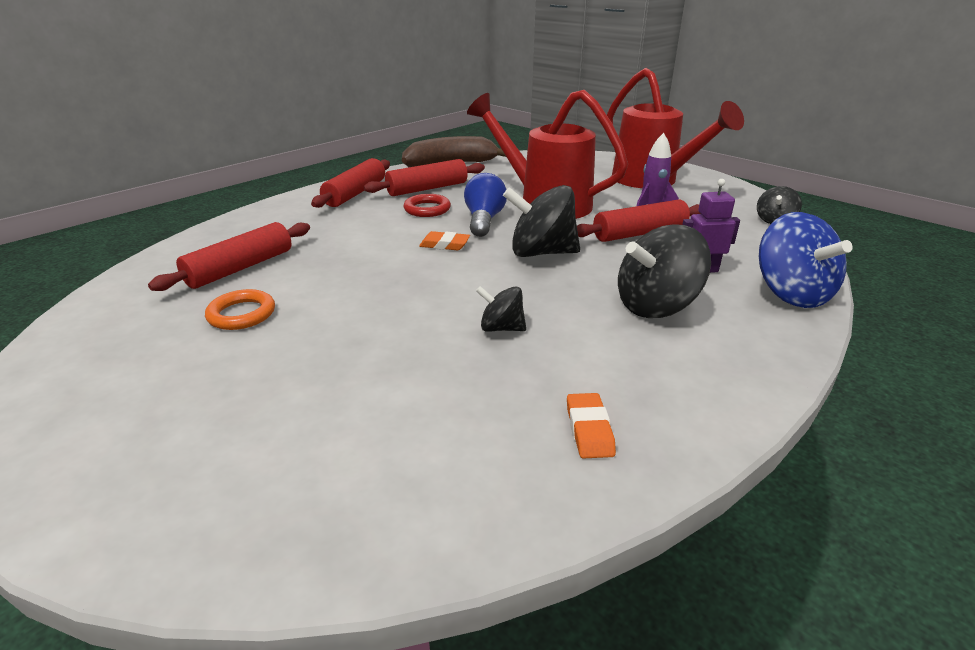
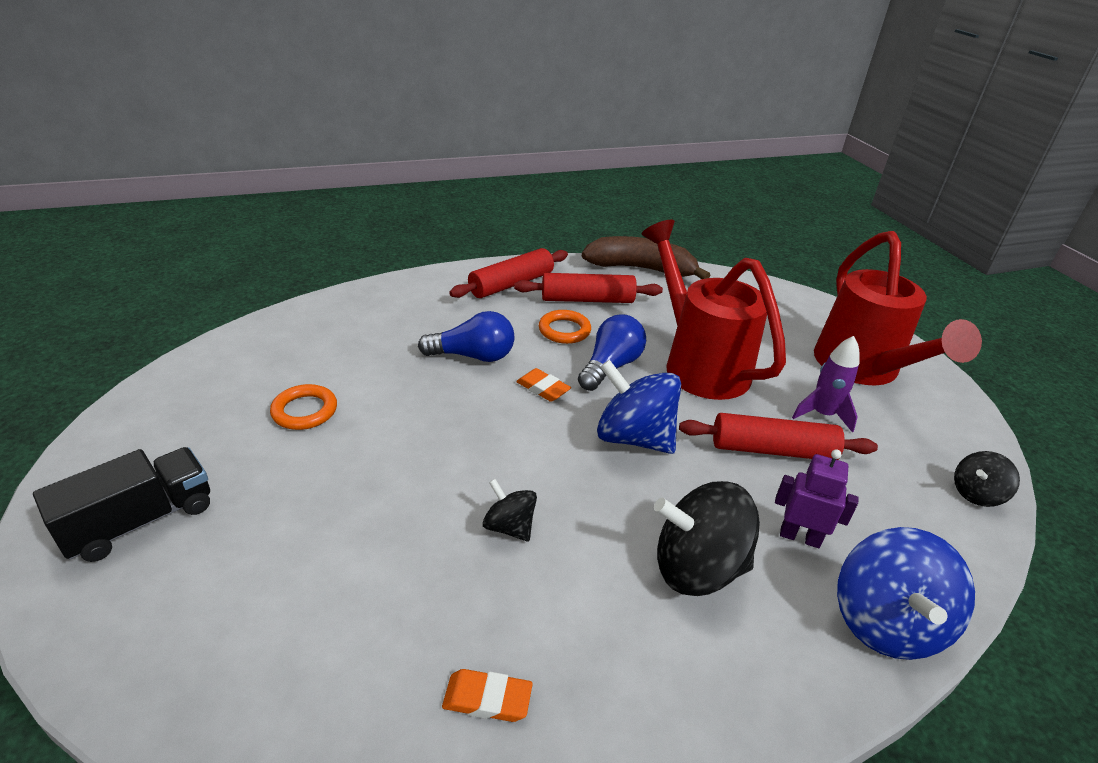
camera: 25 degrees right, 5 degrees up
(136, 440) = (141, 521): none -> black truck
(240, 268) = (342, 352): red rolling pin -> none
(366, 241) = (473, 356): none -> blue light bulb
(427, 209) = (564, 330): red ring -> orange ring
(541, 253) = (633, 437): black spinning top -> blue spinning top
(589, 429) = (487, 699): orange eraser -> orange eraser turned 75 degrees clockwise

